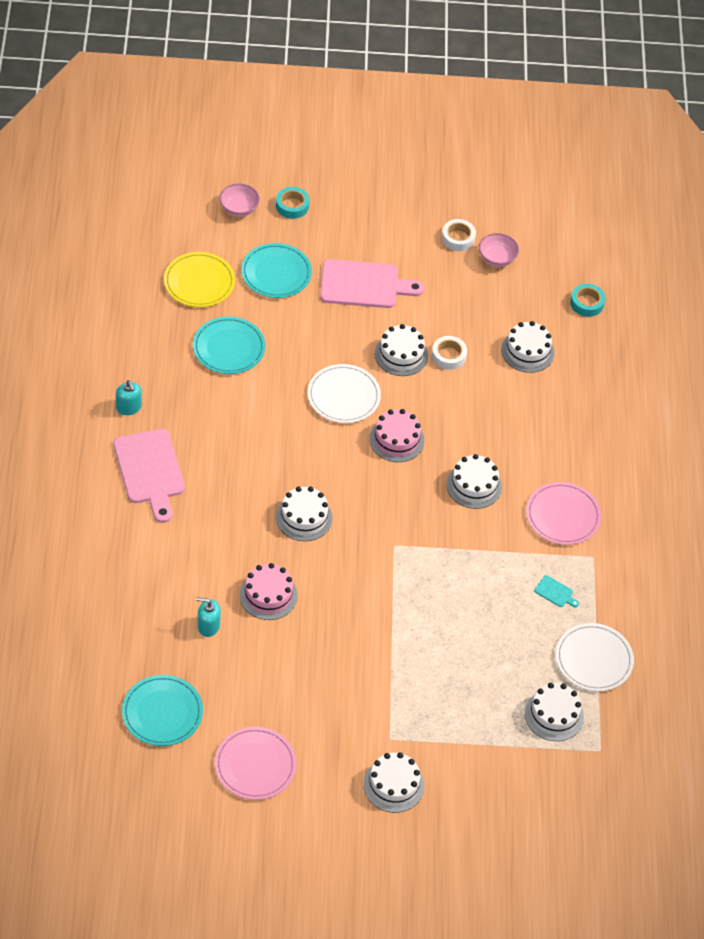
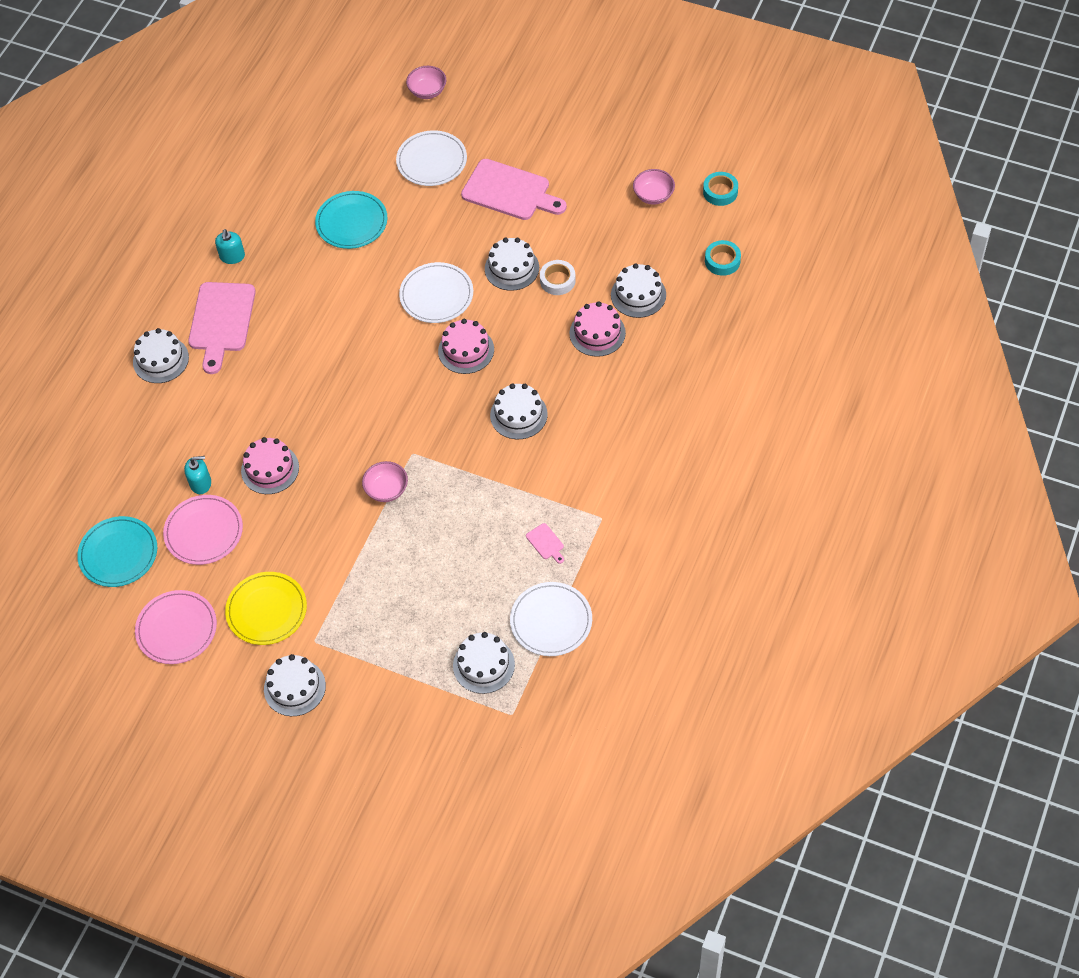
camera: 30 degrees right, 5 degrees up
(199, 282) = (355, 153): yellow plate -> yellow plate (266, 610)
(208, 626) = (201, 483): turquoise soap dispenser -> turquoise soap dispenser turned 135 degrees clockwise
(276, 273) = (431, 161): turquoise plate -> white plate
(292, 206) = (479, 99): turquoise tape -> turquoise tape (720, 192)
(304, 517) = (340, 403): white cake -> white cake (161, 360)
(387, 584) = (386, 490): none -> pink bowl
(458, 238) = (624, 167): white tape -> none
(508, 394) = (597, 333): none -> pink cake
(555, 592) = (546, 543): turquoise cutting board -> pink cutting board
(563, 515) = (592, 468): pink plate -> pink plate (204, 532)

